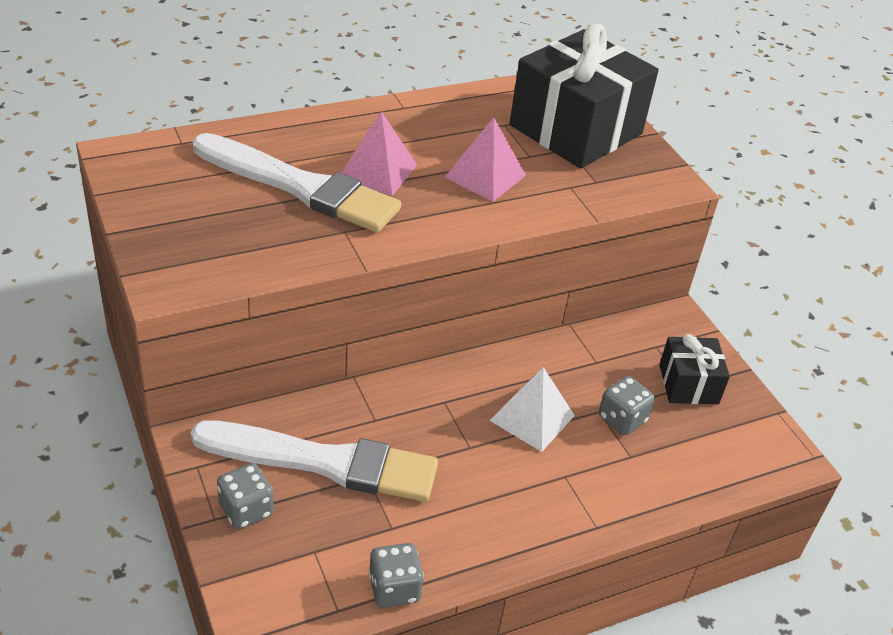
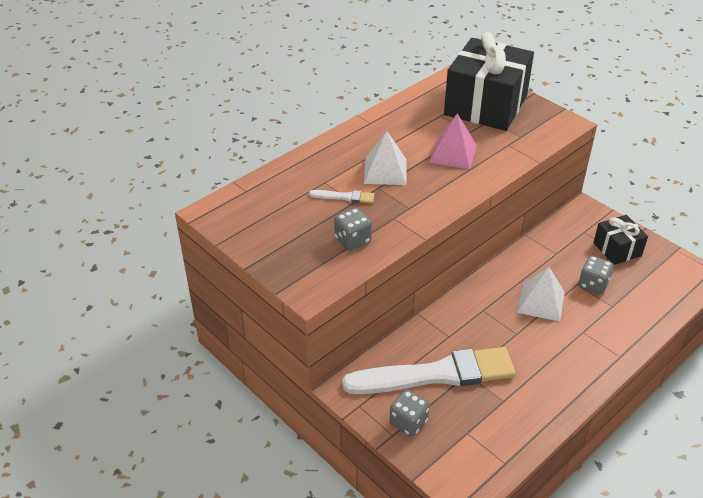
camera: 15 degrees left, 0 degrees up
(299, 186) = (344, 197): white brush -> white brush, size x0.40
(377, 171) = (385, 171): pink pyramid -> white pyramid
(394, 588) = (529, 437): grey dice -> grey dice (352, 240)

